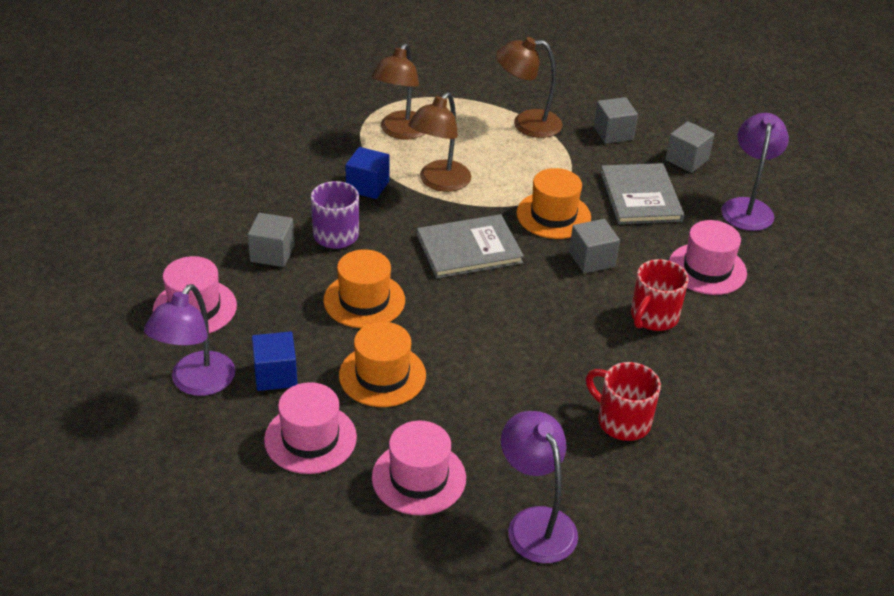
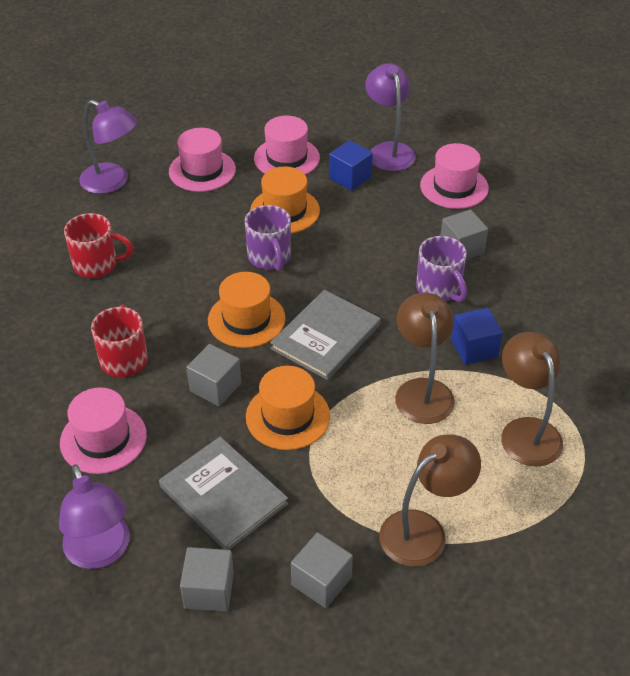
camera: 145 degrees right, 5 degrees up
(364, 300) = (355, 251): orange hat -> orange hat (246, 319)
(447, 336) = (269, 258): none -> purple mug

